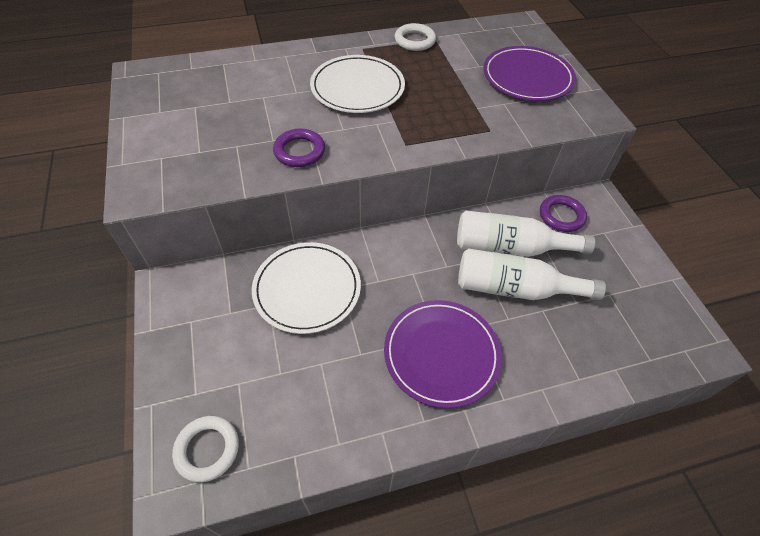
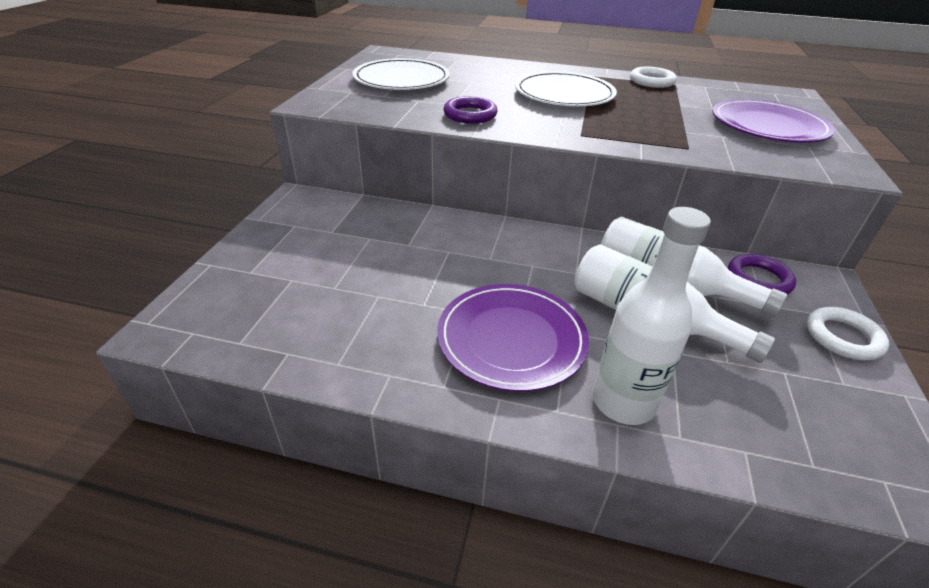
camera: 30 degrees right, 15 degrees down
(207, 449) = (220, 313): white ring -> white ring (843, 337)
(307, 289) = (414, 240): white plate -> white plate (401, 79)
(536, 370) = (623, 402): none -> white bottle

